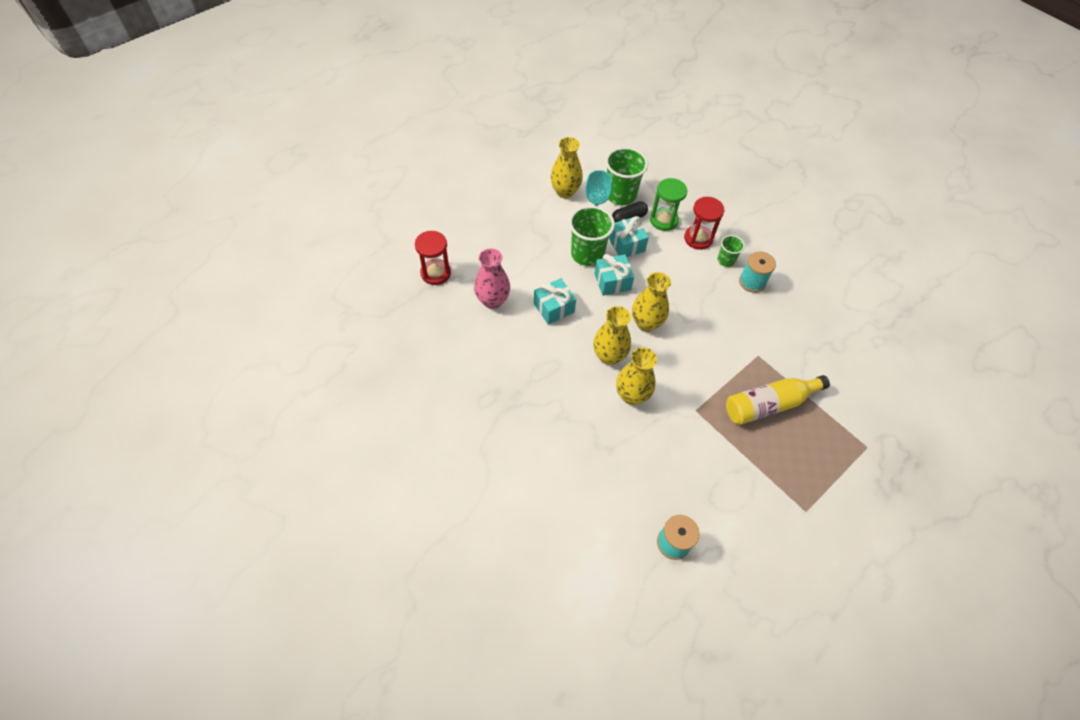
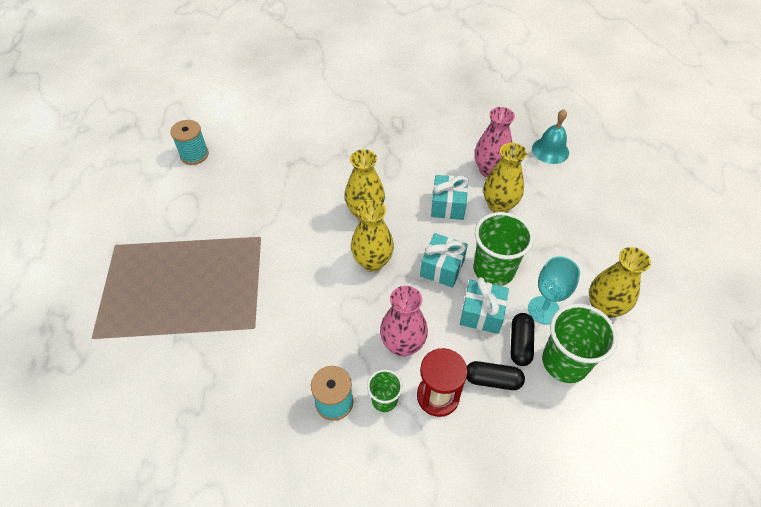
camera: 130 degrees right, 5 degrees down
(435, 273) = (550, 150): red hourglass -> turquoise bell
(632, 395) = (316, 204): yellow vase -> yellow vase (499, 206)
(663, 220) = (492, 380): green hourglass -> black capsule
(686, 271) = (402, 344): none -> pink vase
(769, 404) = (207, 294): yellow bottle -> none

